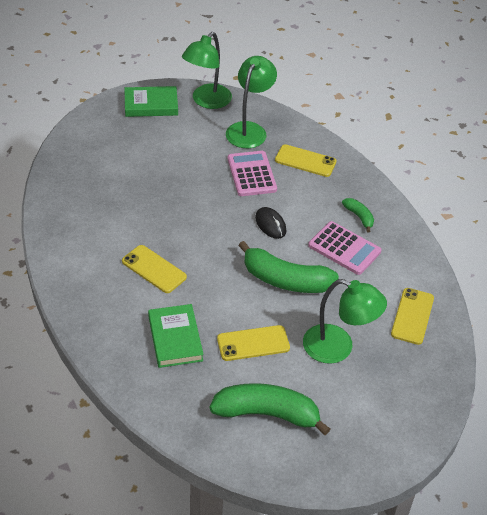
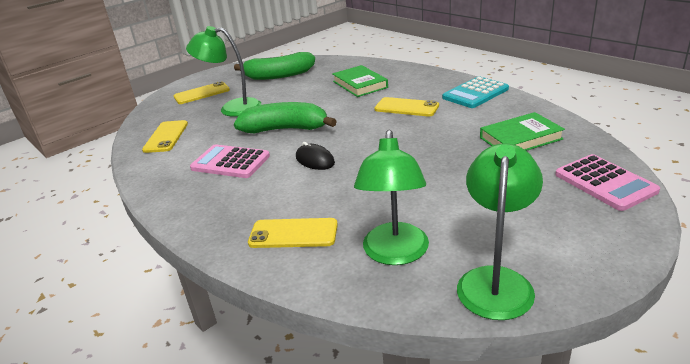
camera: 170 degrees right, 15 degrees down
(73, 266) = (475, 93): none -> turquoise calculator
(151, 105) = (575, 246): green book -> green book (520, 138)
(251, 174) = (359, 198): pink calculator -> pink calculator (605, 183)
(253, 343) = (300, 95): yellow phone -> yellow phone (202, 93)
(359, 217) = (214, 192): green banana -> none

